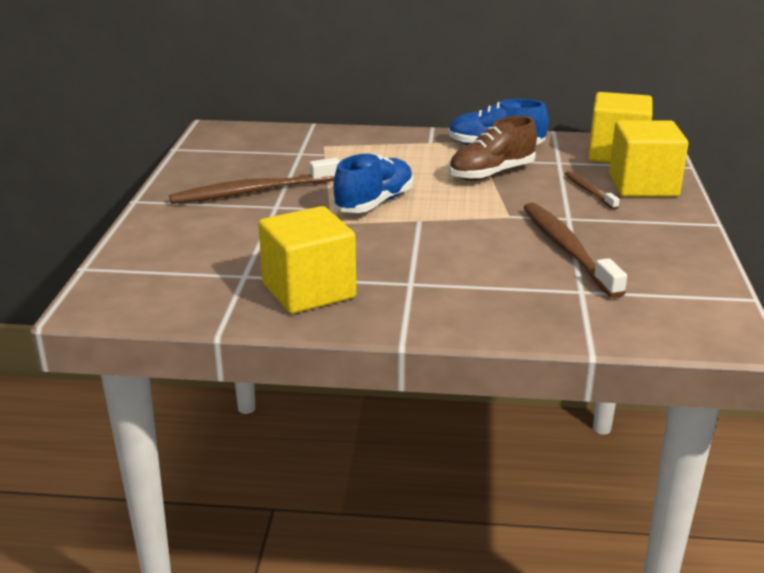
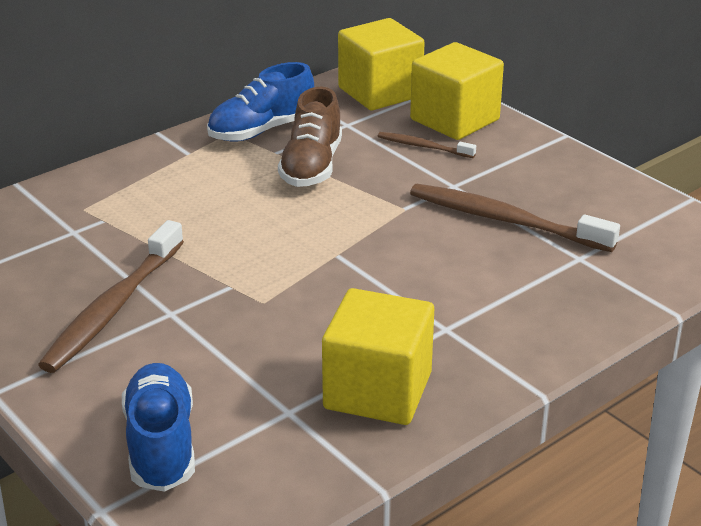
camera: 45 degrees left, 5 degrees up
(374, 203) = (263, 256): blue shoe -> blue shoe (161, 445)

